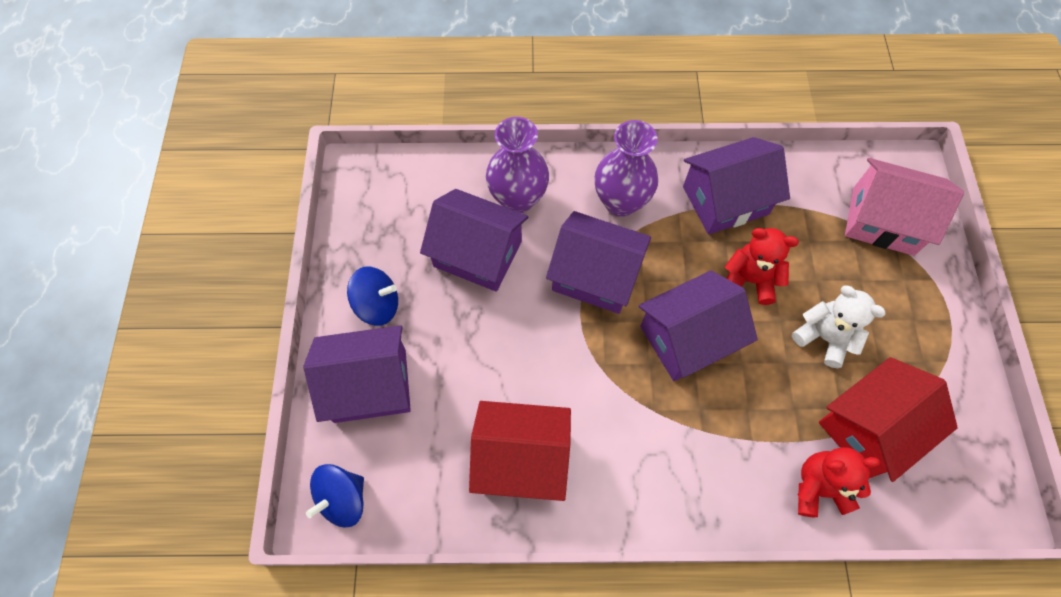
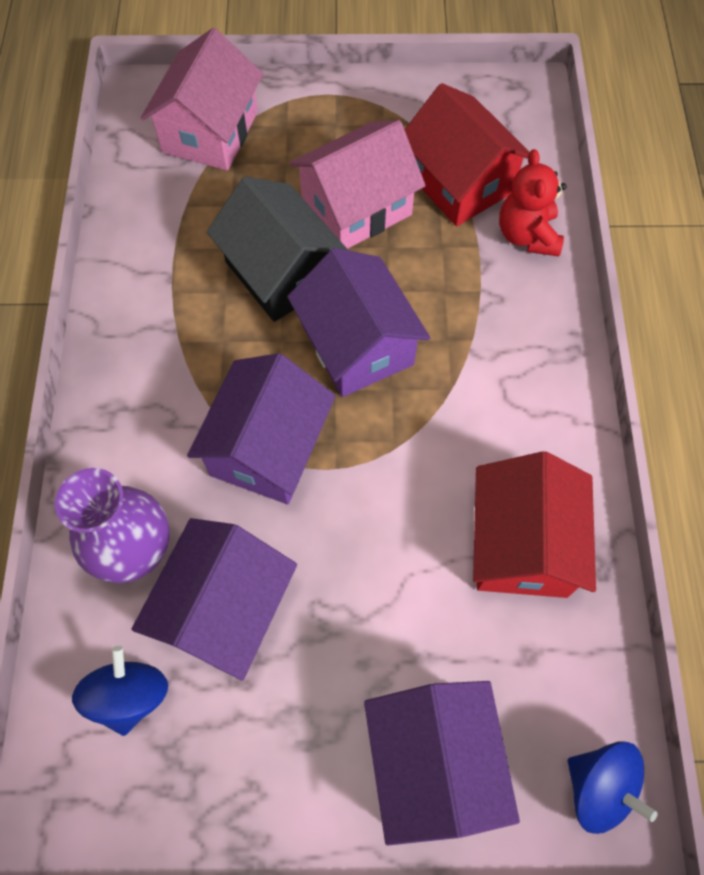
camera: 90 degrees left, 0 degrees up
(378, 305) = (305, 762): blue spinning top -> blue spinning top (129, 695)
(621, 202) = (155, 411): purple vase -> none
(725, 200) = (166, 287): purple house -> none
(749, 280) = (281, 272): red teddy bear -> black house
(824, 337) = (356, 208): white teddy bear -> pink house

